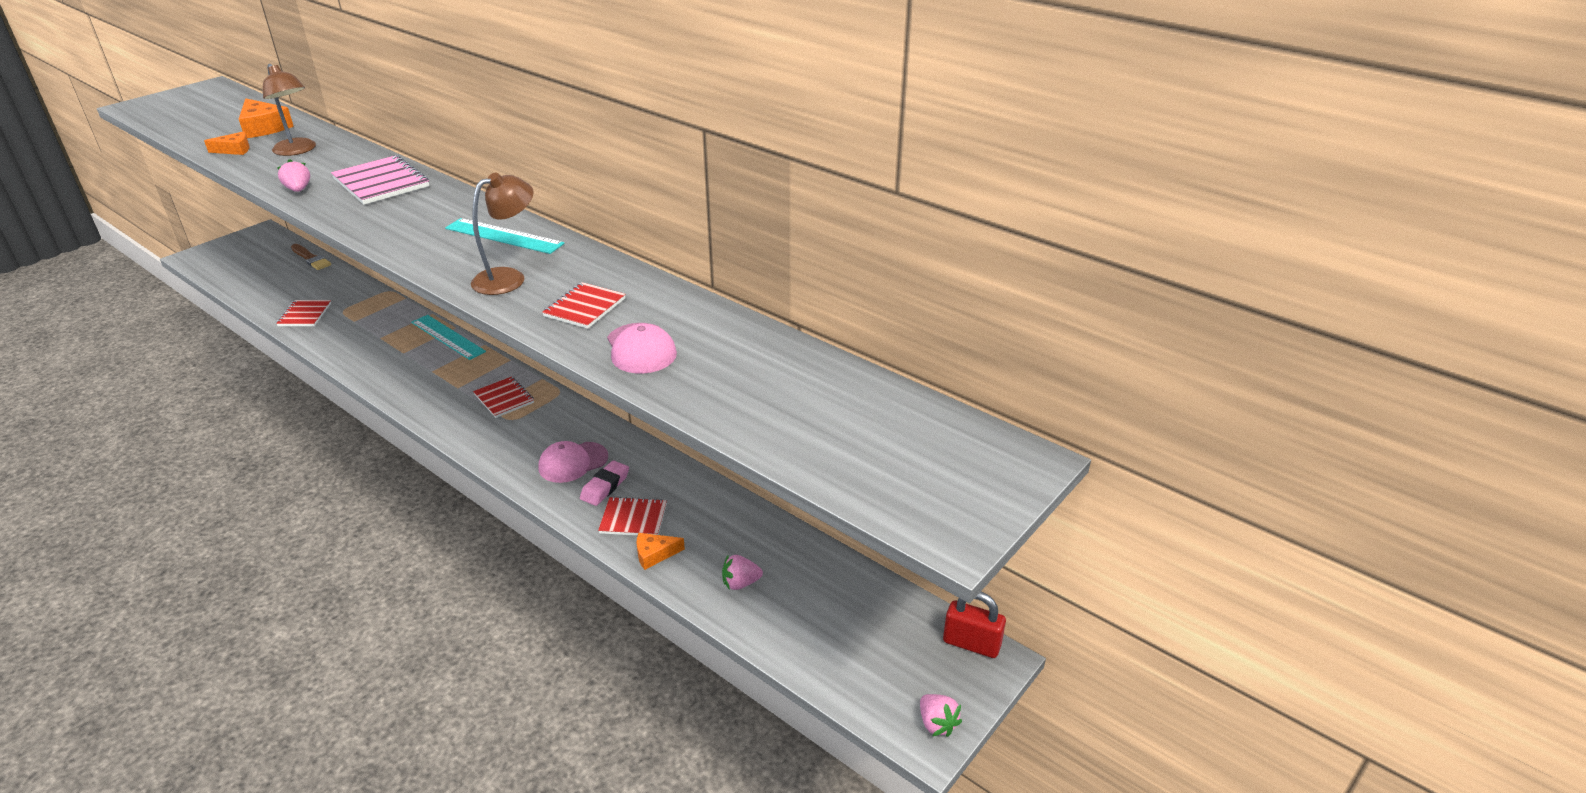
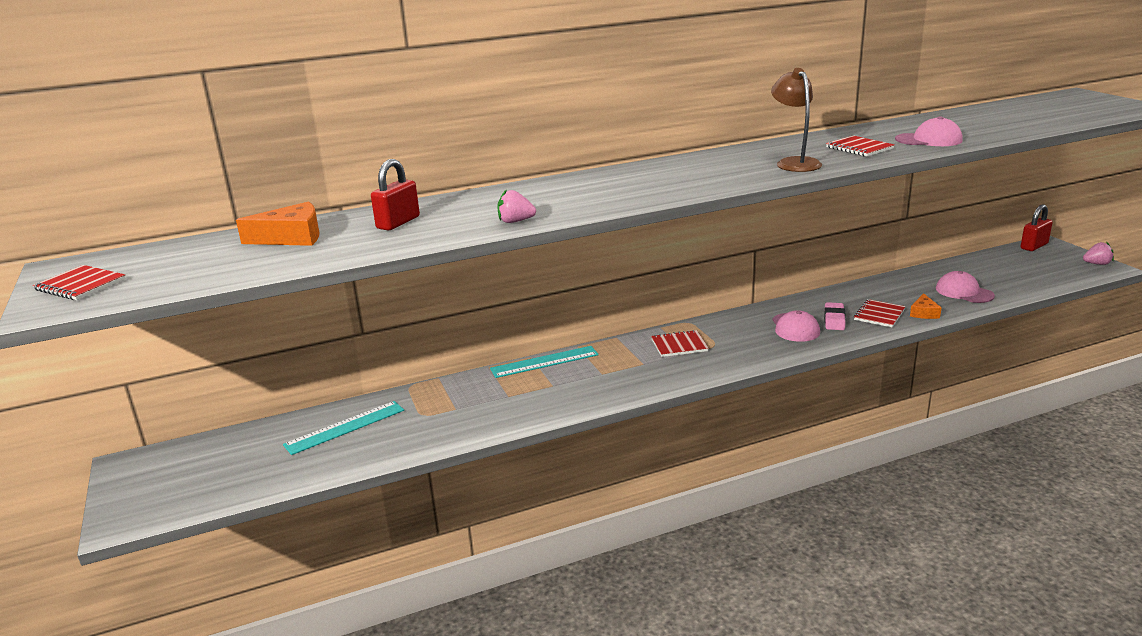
camera: 60 degrees left, 10 degrees down
(234, 150) = (344, 249): orange cheese -> none
(298, 151) = (398, 222): brown lamp -> red padlock
(305, 315) = (404, 438): red notebook -> red notebook (80, 285)
(311, 258) = (262, 430): brown brush -> none
(381, 183) = (543, 193): pink notebook -> none
(504, 236) = (714, 161): turquoise ruler -> turquoise ruler (345, 427)
(605, 486) = (834, 320): pink eraser -> pink eraser turned 45 degrees clockwise
(740, 583) = (964, 292): pink strawberry -> pink cap

